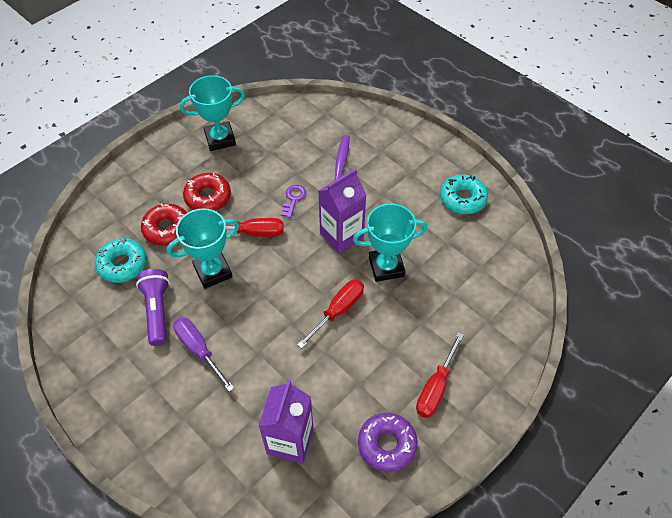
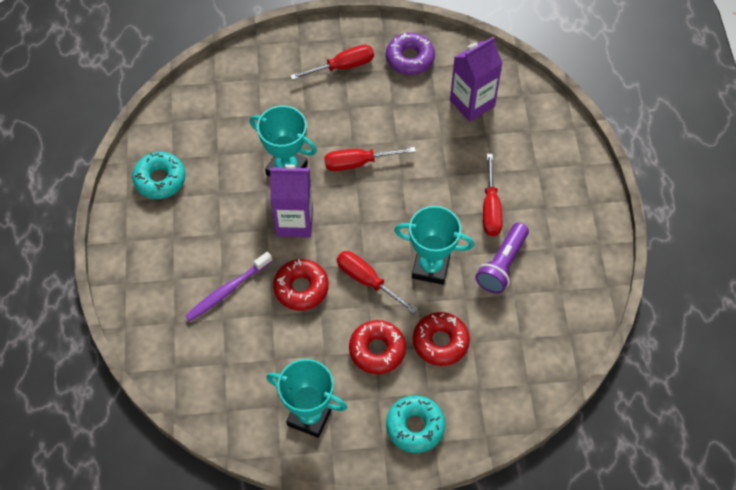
camera: 140 degrees left, 5 degrees up
(122, 264) = (505, 332): turquoise donut -> turquoise donut (415, 427)
(198, 349) = (490, 209): purple screwdriver -> red screwdriver
(293, 199) = (301, 288): purple key -> red donut

